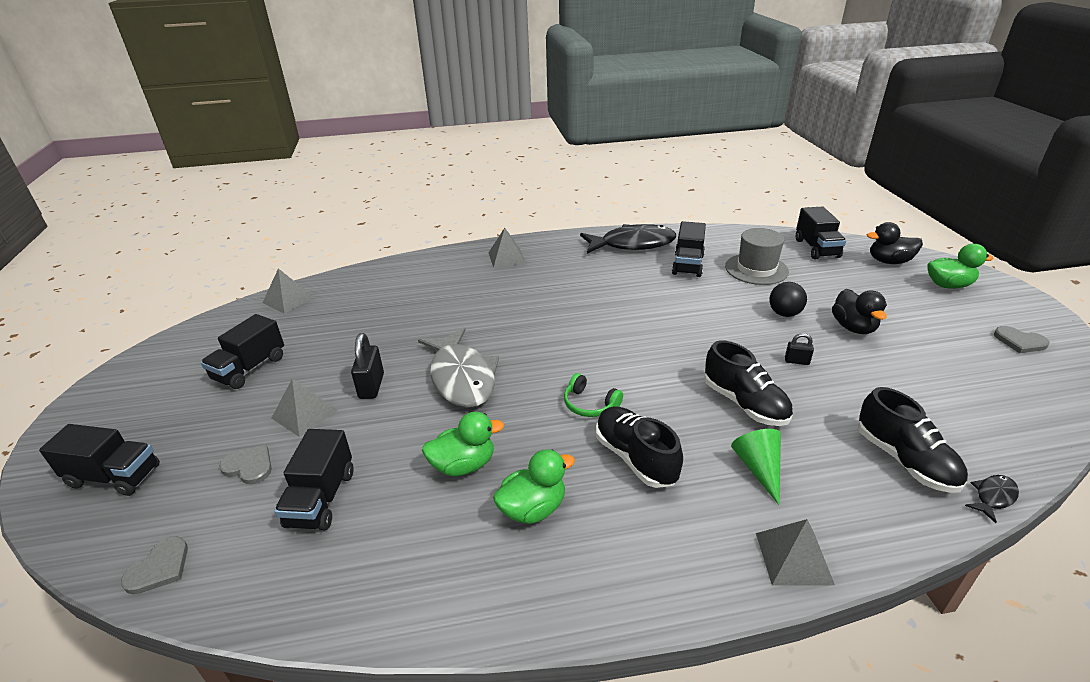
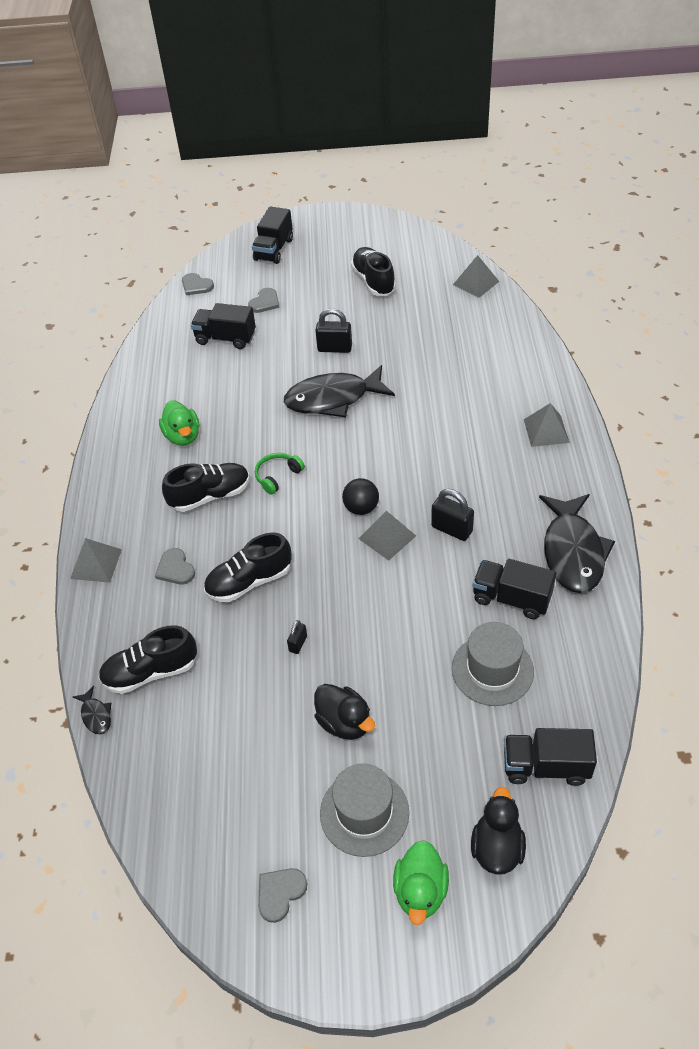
camera: 100 degrees right, 15 degrees up
(250, 368) = (373, 281): black truck -> black shoe
(304, 414) = (310, 318): grey pyramid -> grey pyramid (387, 537)
(461, 377) = (333, 399): grey fish -> black fish
(463, 465) = (233, 402): green duck -> none
(628, 293) = (452, 529): none -> black padlock
(758, 468) = (175, 569): green cone -> grey heart
(784, 314) = (385, 664): black ball -> black ball (361, 508)
(853, 327) = (344, 722): black duck -> black duck turned 135 degrees counterclockwise
(918, 311) = (364, 813): none -> grey hat

